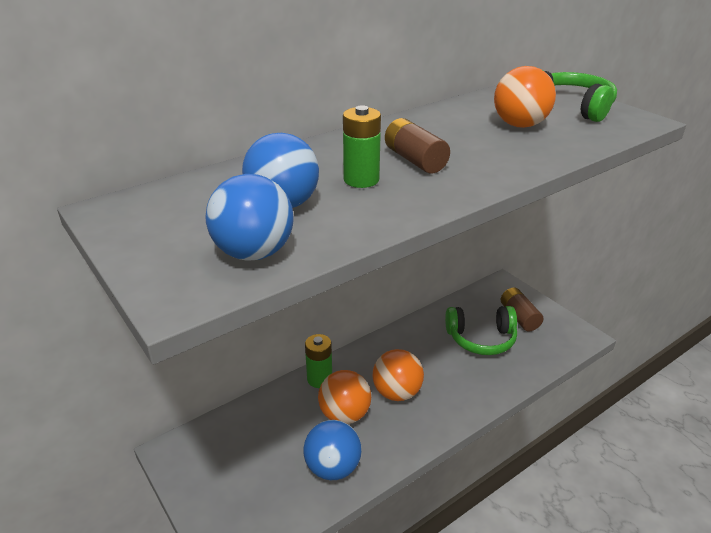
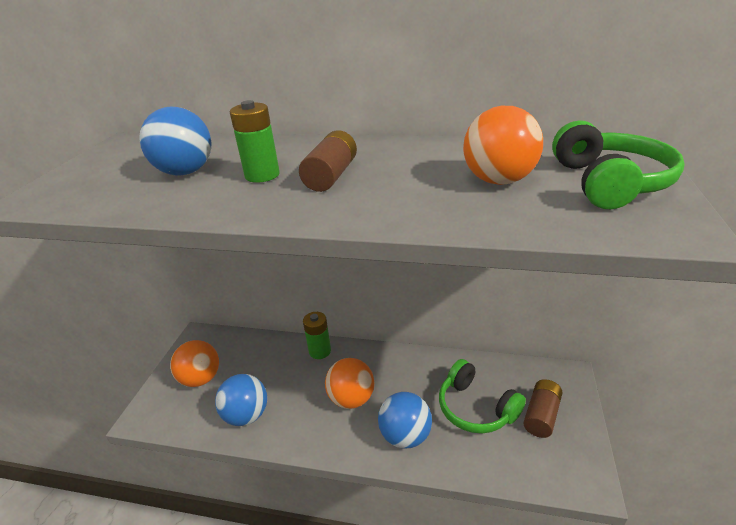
camera: 50 degrees right, 0 degrees up
(254, 253) = (103, 194): blue ball -> blue ball (405, 435)
(344, 414) = (300, 387): orange ball -> orange ball (201, 378)

